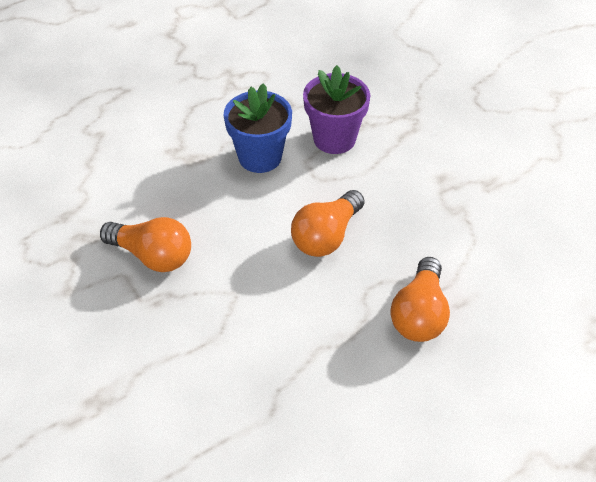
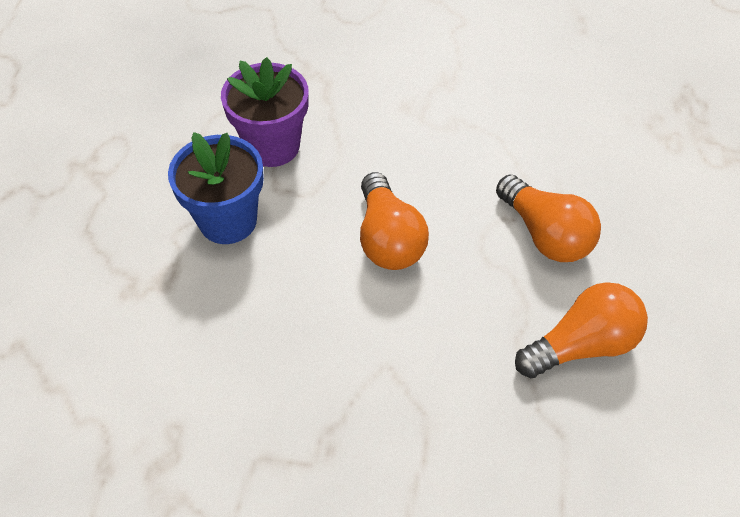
camera: 50 degrees left, 5 degrees up
(152, 256) = (260, 410): orange light bulb -> orange light bulb (581, 345)

